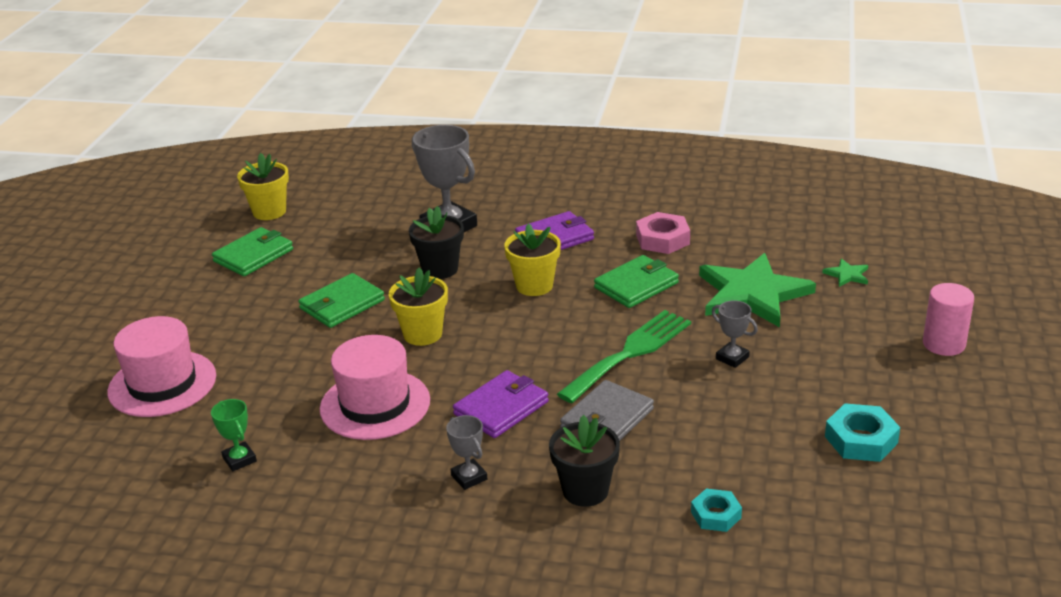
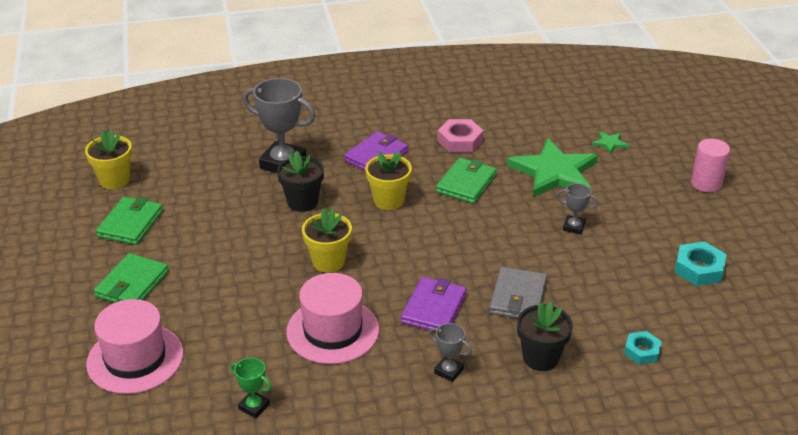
camera: 25 degrees left, 5 degrees up
(342, 304) = (242, 251): green wallet -> green wallet (132, 284)
(629, 353) = (498, 240): green fork -> none

